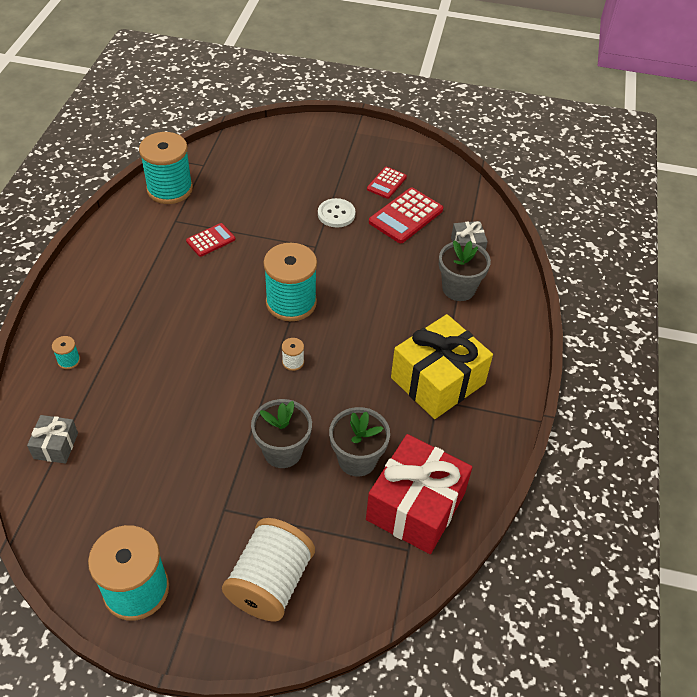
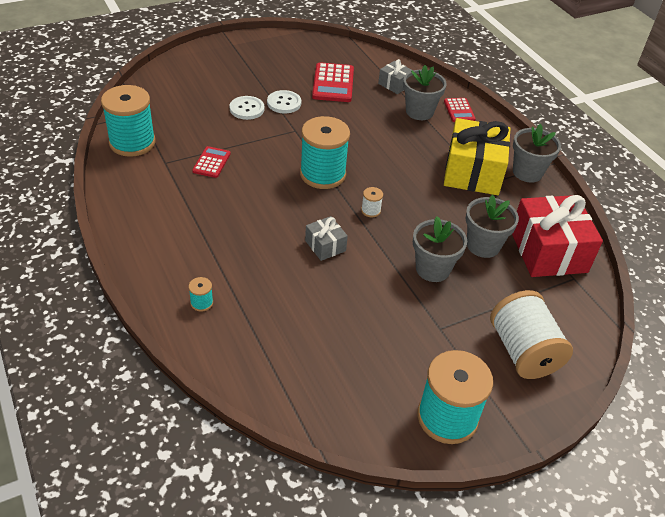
camera: 40 degrees left, 5 degrees down
(56, 446) = (268, 366): grey gift -> grey gift (325, 246)
(296, 204) = (247, 109): none -> white button
(386, 183) = (295, 68): red calculator -> red calculator (459, 110)
(496, 414) = (527, 172): none -> grey flower pot

